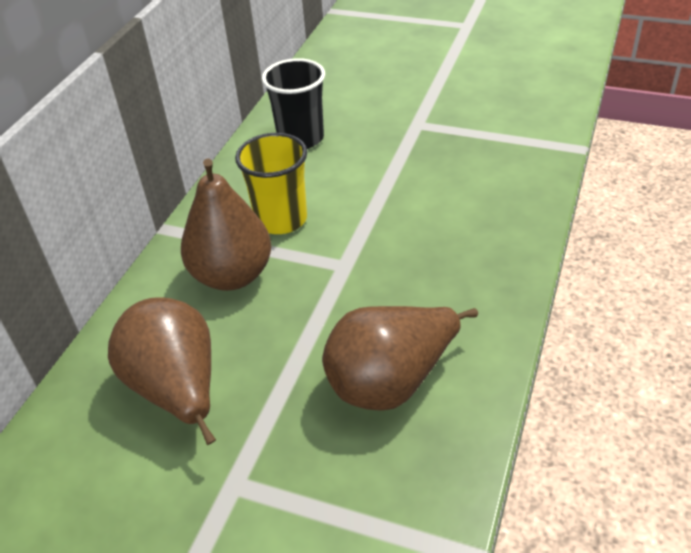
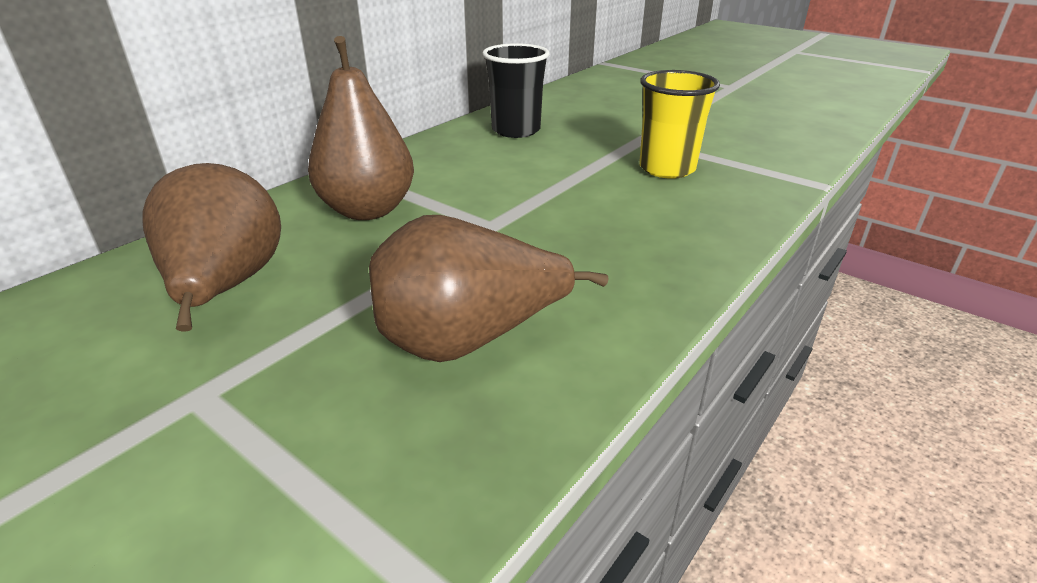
camera: 15 degrees right, 10 degrees down
(281, 219) = (452, 180): yellow cup -> yellow cup (667, 169)

